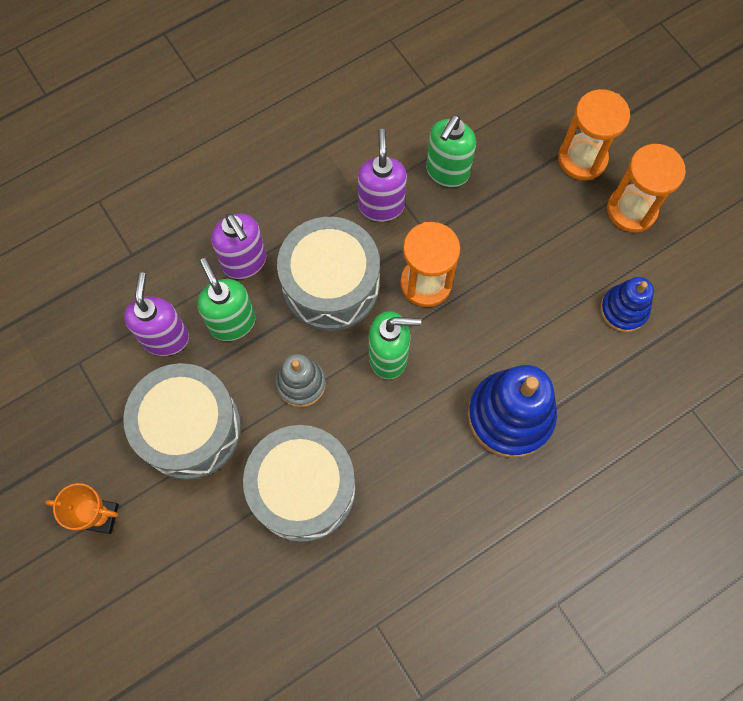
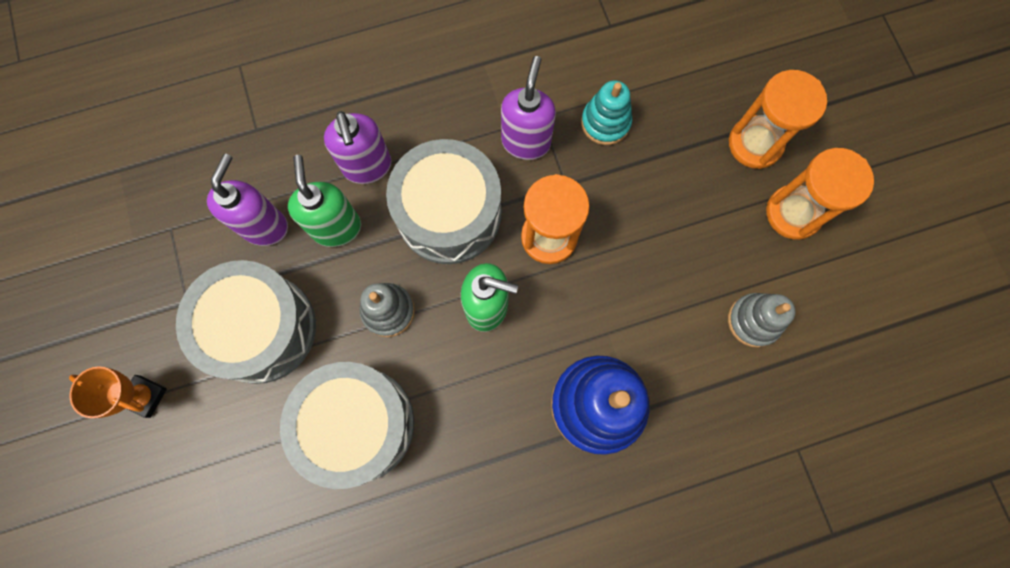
camera: 15 degrees right, 5 degrees up
(447, 172) = (605, 122): green soap dispenser -> turquoise stacking toy
(623, 310) = (753, 321): blue stacking toy -> grey stacking toy

